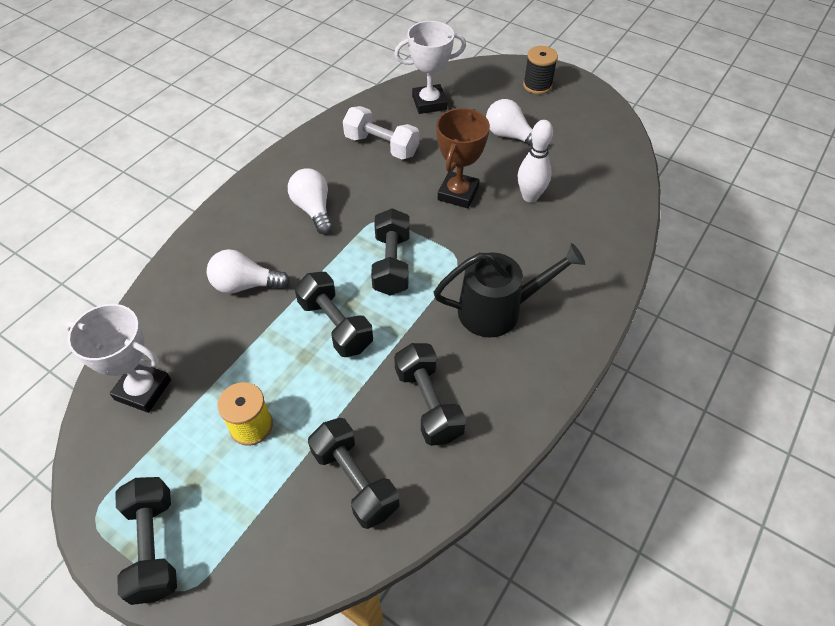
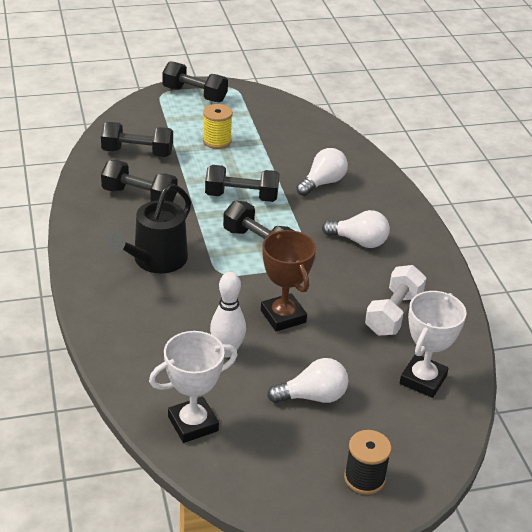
camera: 130 degrees right, 15 degrees down
(143, 390) = (290, 123): white trophy -> white trophy (193, 424)
(381, 146) = (393, 314): white dumbbell -> white dumbbell turned 45 degrees counterclockwise

